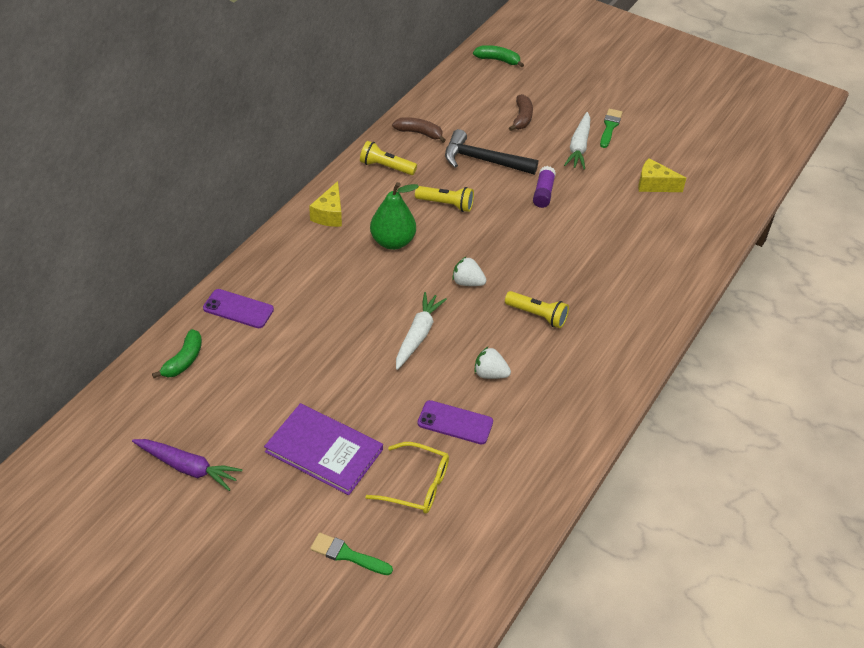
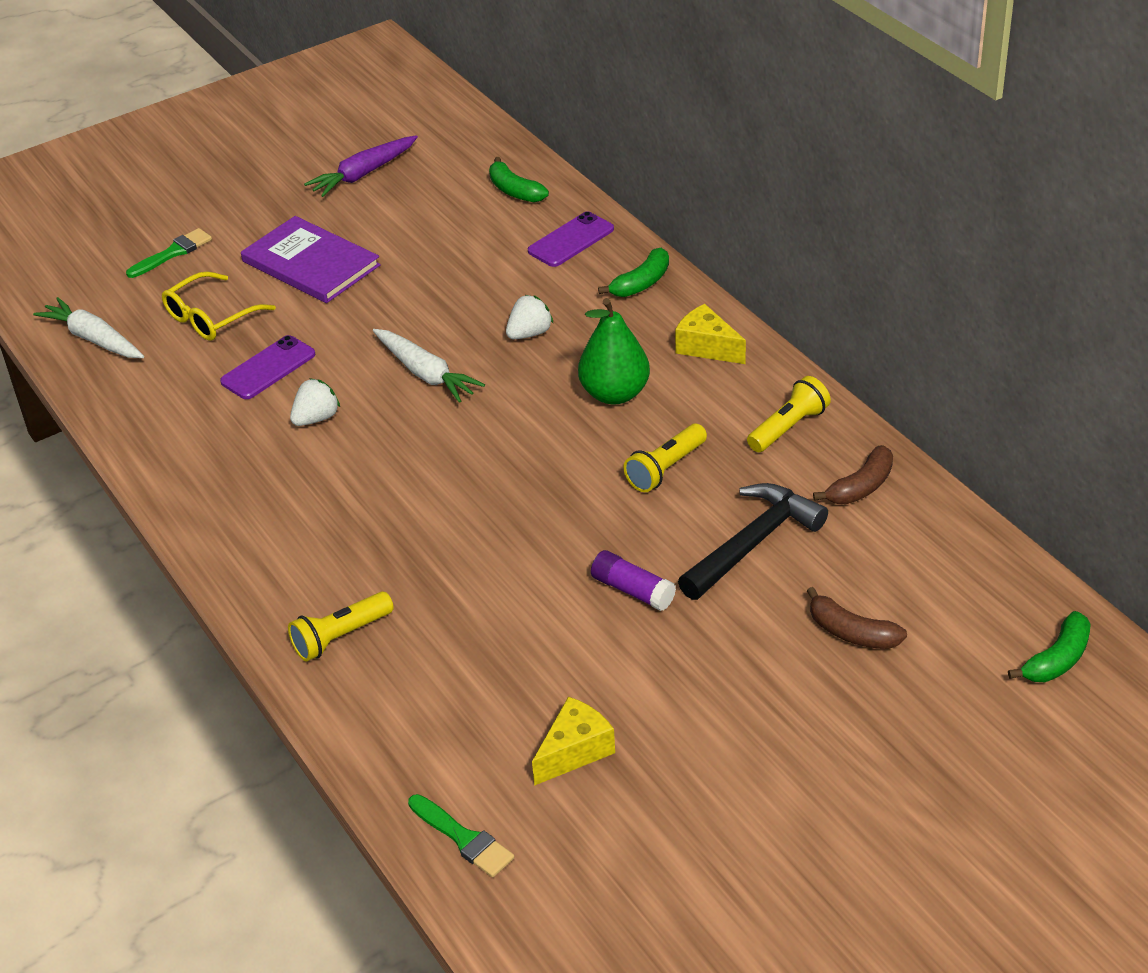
camera: 120 degrees right, 5 degrees down
(275, 260) = (641, 283): none -> green banana
(324, 451) = (311, 263): purple book -> purple book turned 75 degrees clockwise
(467, 282) = (488, 444): white strawberry -> white strawberry (529, 333)
(537, 315) = (380, 494): yellow flashlight -> yellow flashlight (340, 637)
(579, 147) = (732, 684): white carrot -> white carrot (94, 339)
(610, 127) = (771, 754): green brush -> green brush (463, 838)

